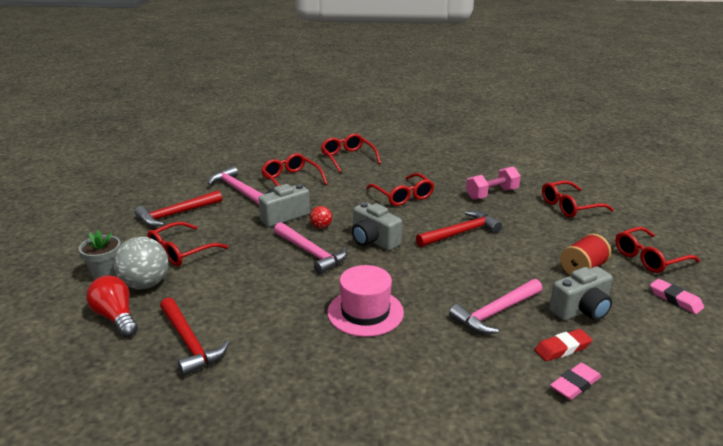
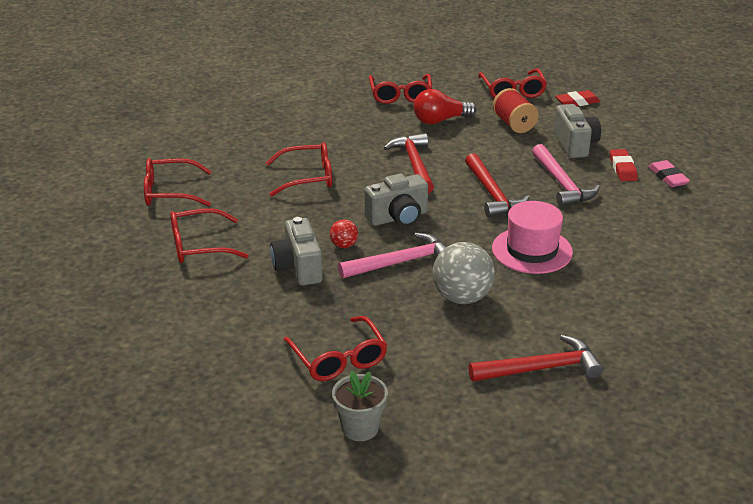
camera: 70 degrees left, 5 degrees up
(116, 317) = (468, 422): red light bulb -> red light bulb (440, 120)
(145, 284) = (404, 394): grey ball -> grey ball (462, 297)
(176, 214) = (228, 355): red hammer -> red hammer (492, 194)
(237, 189) = (191, 293): pink hammer -> none
(492, 194) = (344, 126): pink dumbbell -> none
(675, 299) = (577, 102): pink eraser -> red eraser

